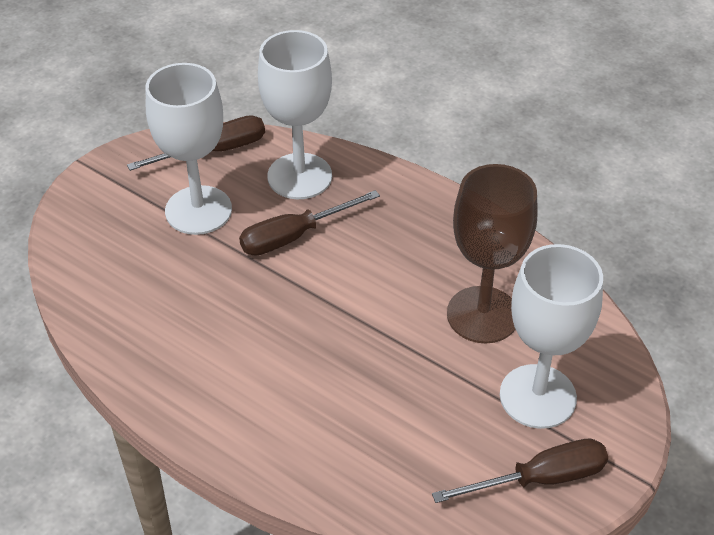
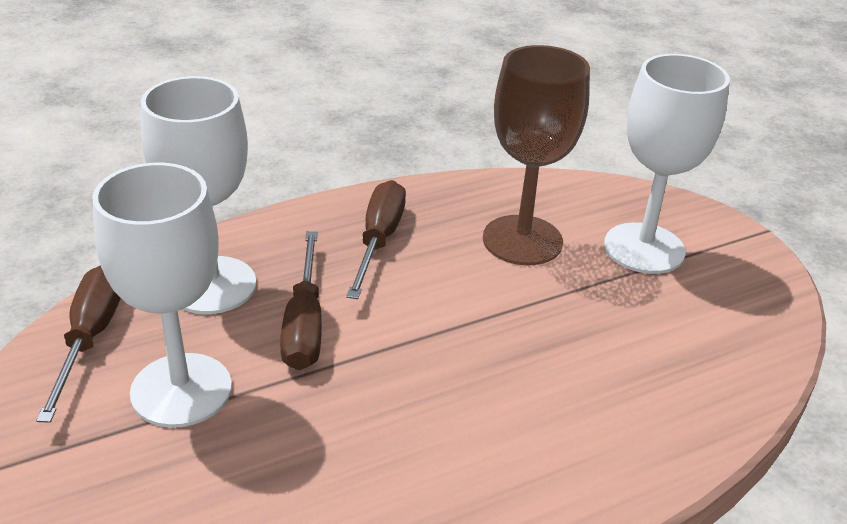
camera: 65 degrees left, 10 degrees down
(540, 479) = (742, 285): brown screwdriver -> brown screwdriver (379, 240)

